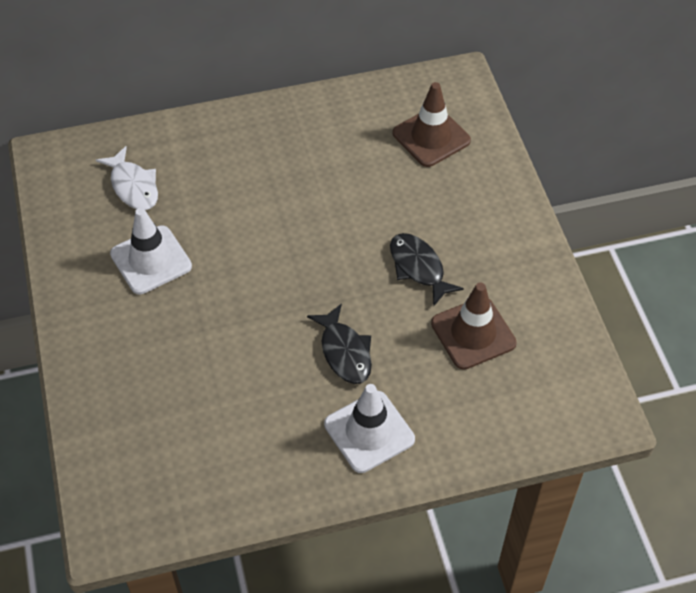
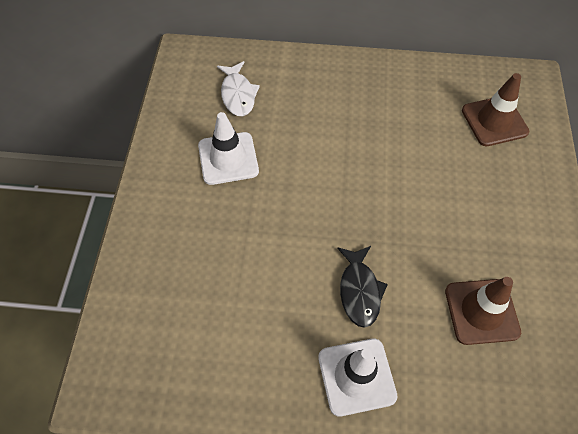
camera: 20 degrees right, 5 degrees up
(418, 268) = (449, 233): black fish -> none

